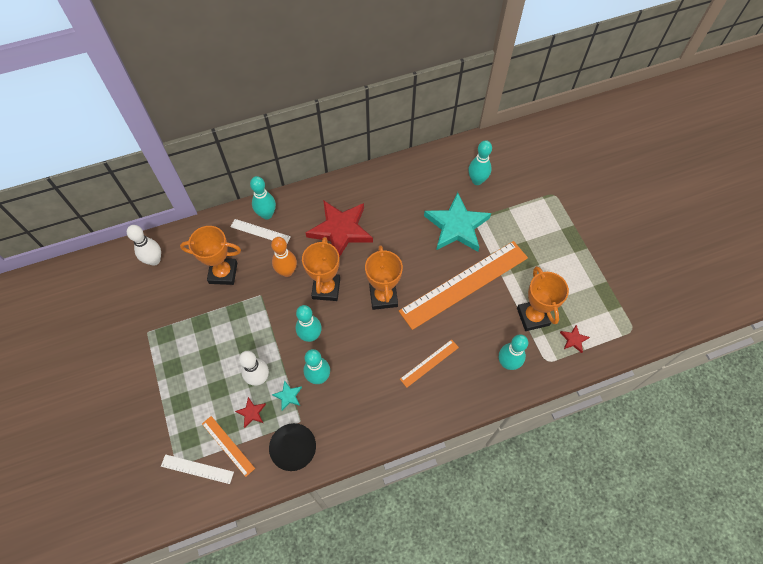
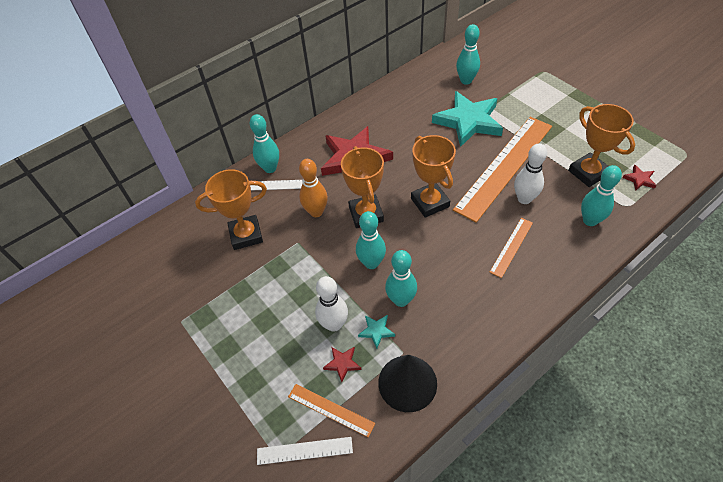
camera: 15 degrees left, 10 degrees down
(154, 260) = (162, 247): white bowling pin -> white bowling pin (524, 199)

